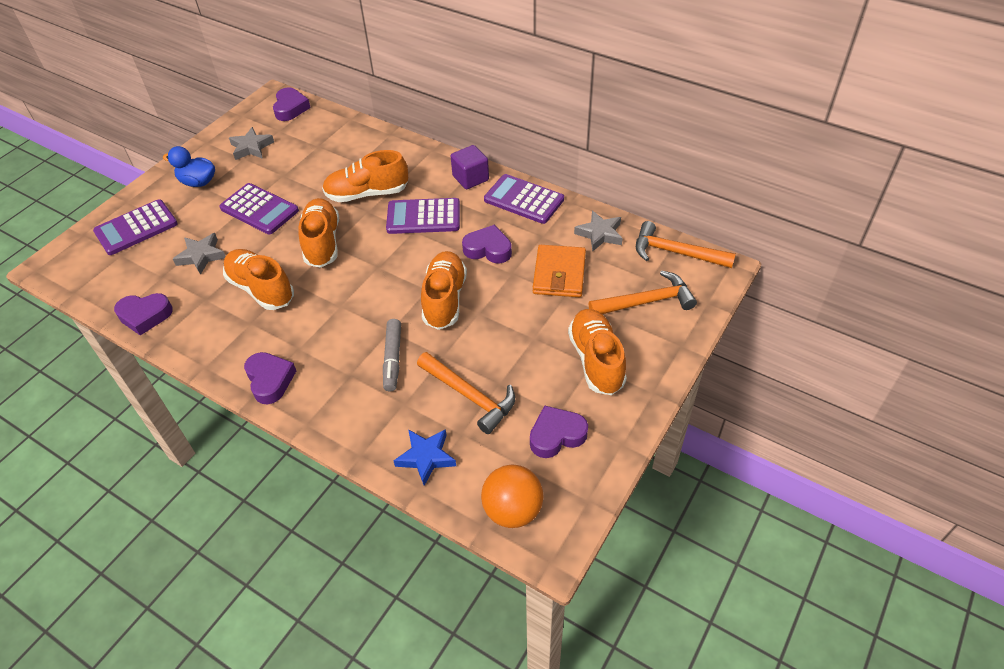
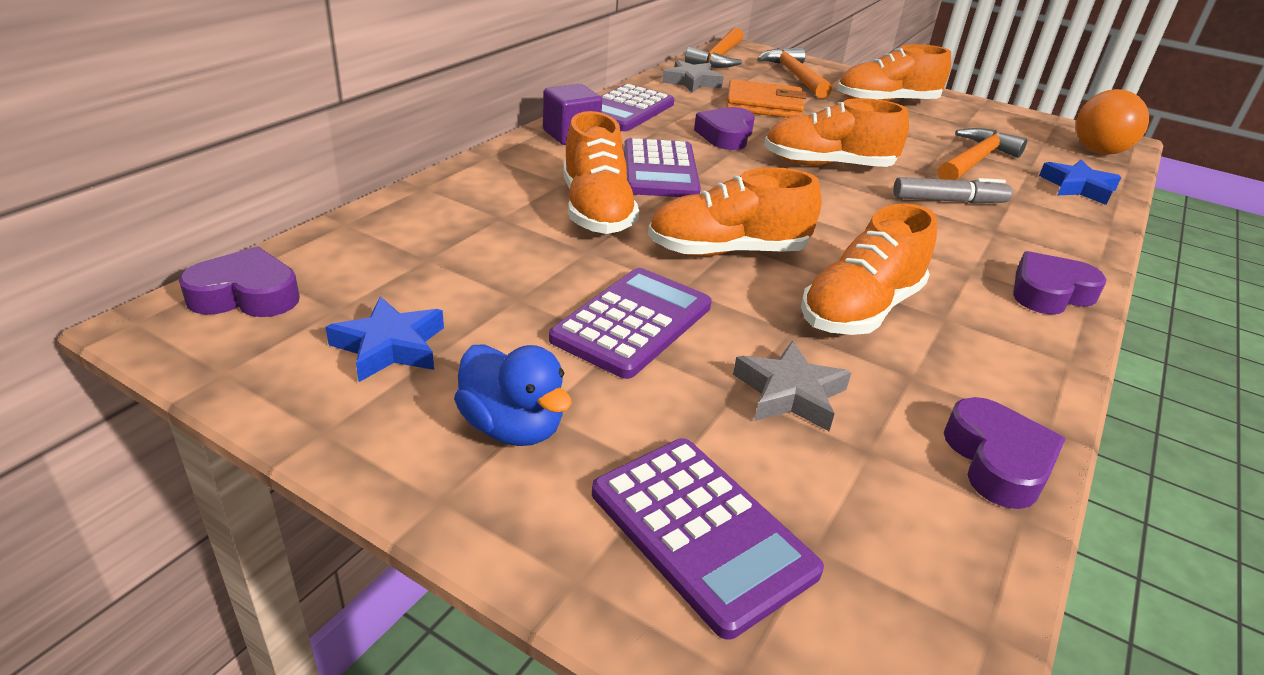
camera: 95 degrees left, 15 degrees down
(198, 182) = (512, 427): blue duck -> blue duck turned 60 degrees counterclockwise
(251, 147) = (389, 346): grey star -> blue star
(556, 435) = (994, 127): purple heart -> none

